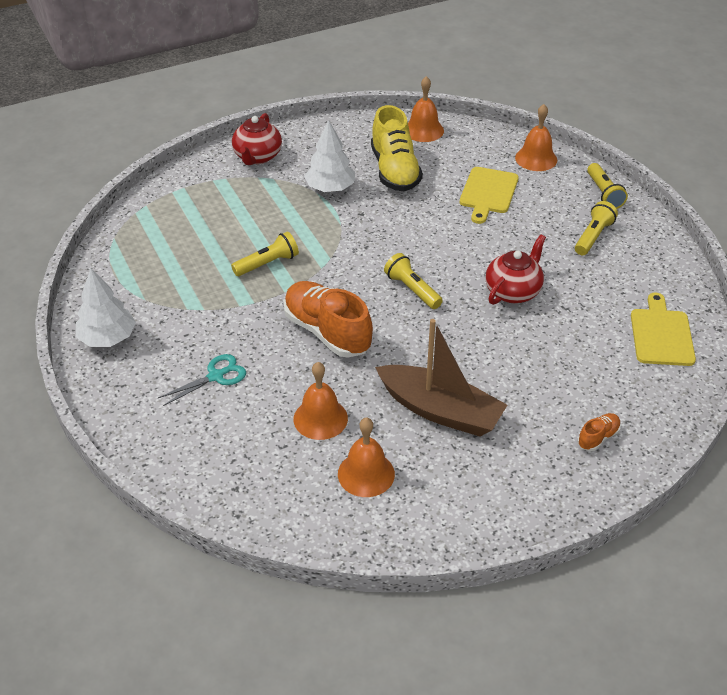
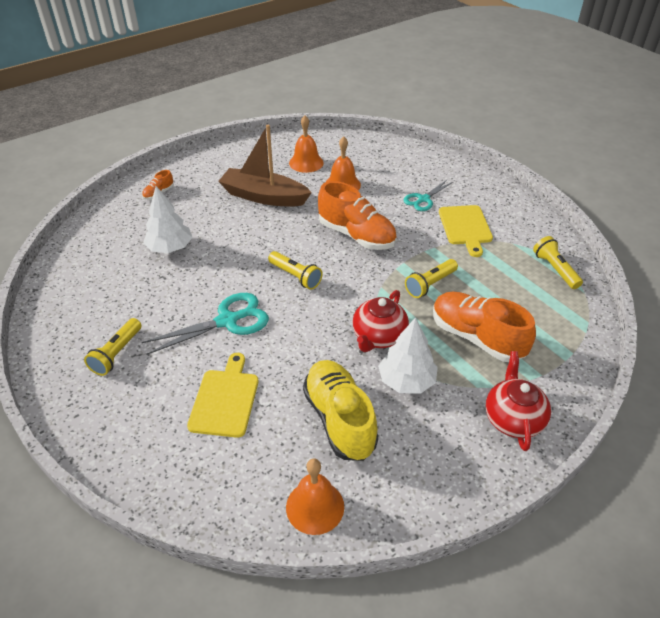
camera: 170 degrees right, 0 degrees up
(107, 338) = (516, 213): white tree -> white tree (170, 248)
(250, 212) = (476, 337): none -> orange shoe
(488, 253) = (227, 321): none -> turquoise scissors
(513, 291) = (206, 285): red teapot -> red teapot (378, 337)
(536, 158) = (159, 469): orange bell -> none
(603, 193) = (86, 417): yellow flashlight -> yellow flashlight (555, 269)
(661, 334) = (86, 264): yellow cutting board -> yellow cutting board (465, 227)

